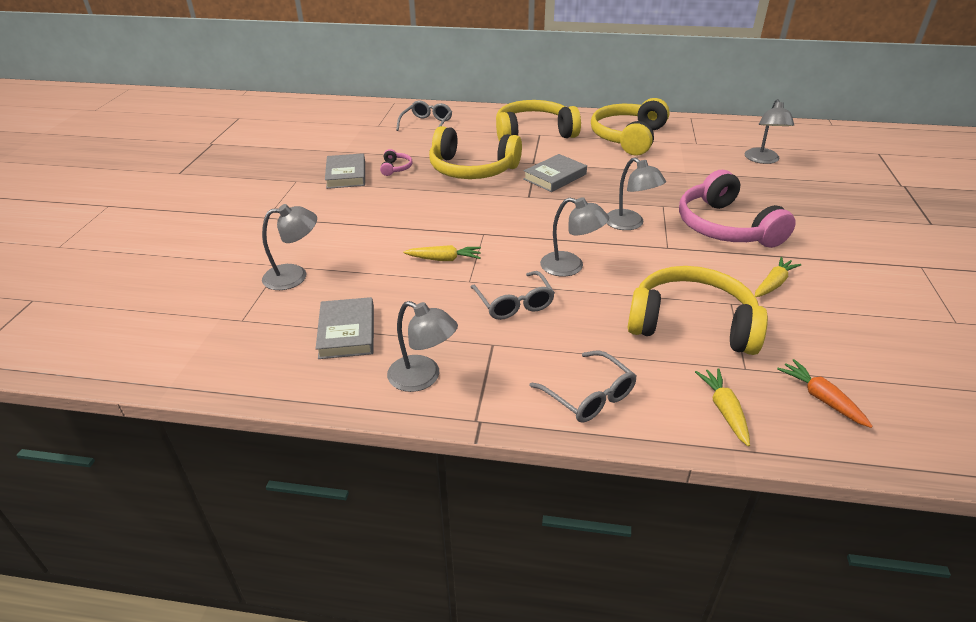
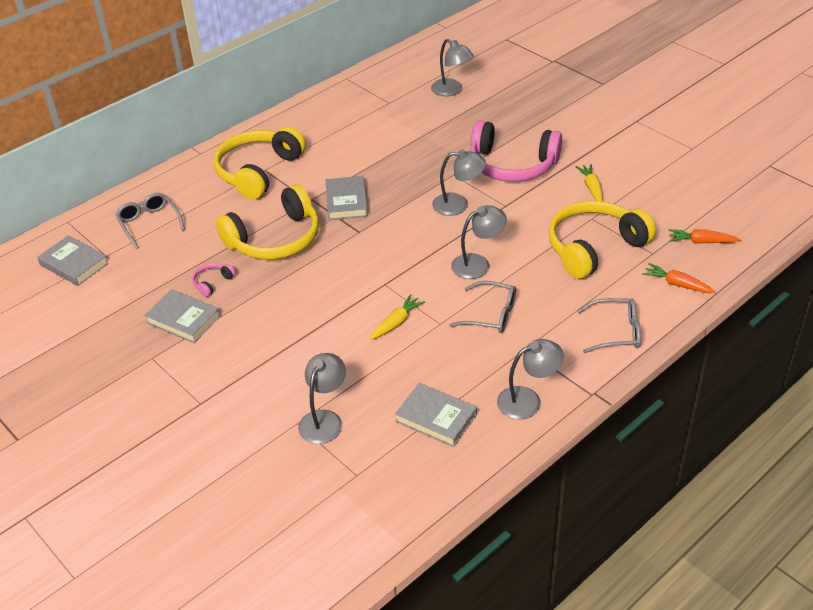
camera: 50 degrees left, 5 degrees up
(357, 120) = (74, 264): none -> grey book
(396, 168) = (212, 283): pink headphones -> pink headphones turned 90 degrees counterclockwise
(628, 137) = (335, 128): yellow headphones -> none
(724, 410) = (677, 284): yellow carrot -> orange carrot

